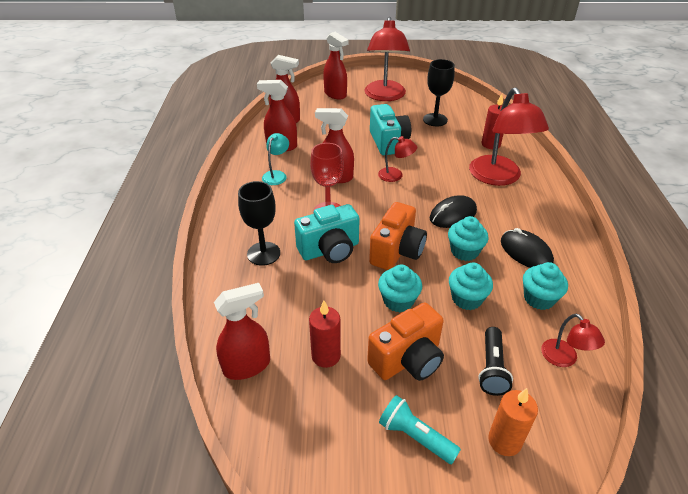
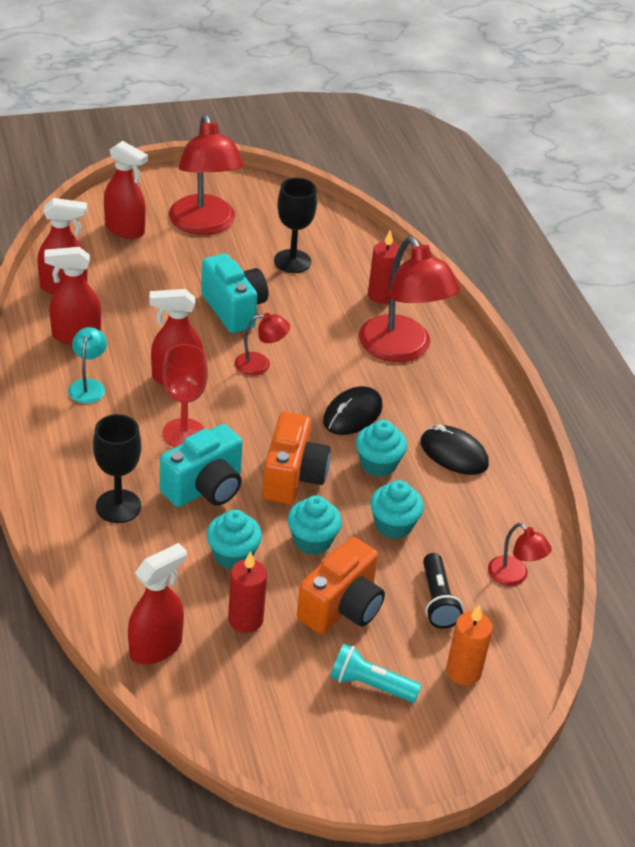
camera: 20 degrees left, 0 degrees up
(539, 298) = (477, 511): turquoise cupcake -> turquoise cupcake (233, 555)

